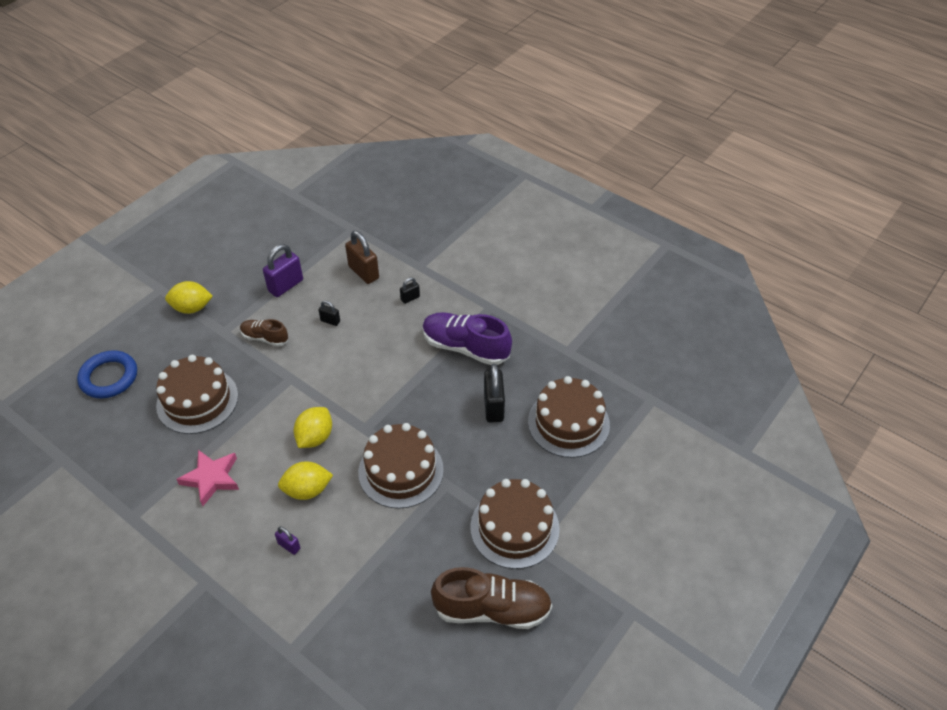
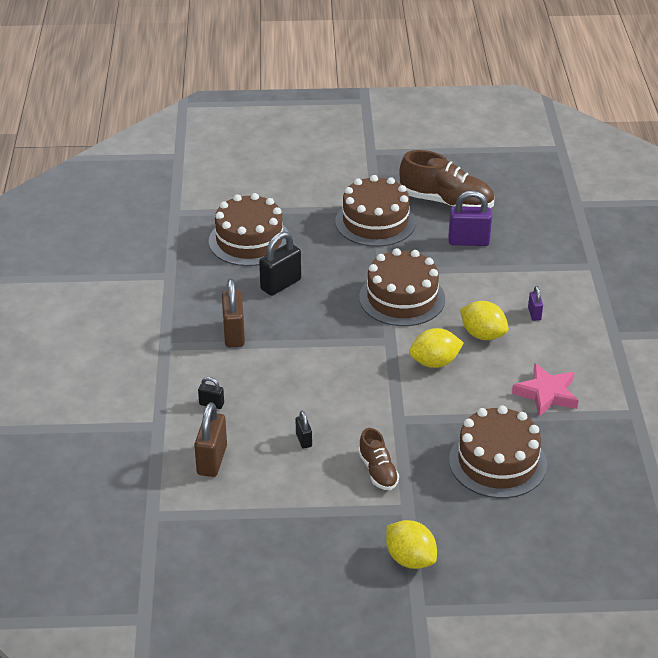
camera: 130 degrees left, 10 degrees down
(109, 377) = (558, 548): blue ring -> none
(286, 286) = (296, 507): purple padlock -> purple padlock (468, 241)
(465, 347) = (234, 334): purple shoe -> brown padlock
(492, 609) = (446, 202): brown shoe -> brown shoe turned 150 degrees clockwise

